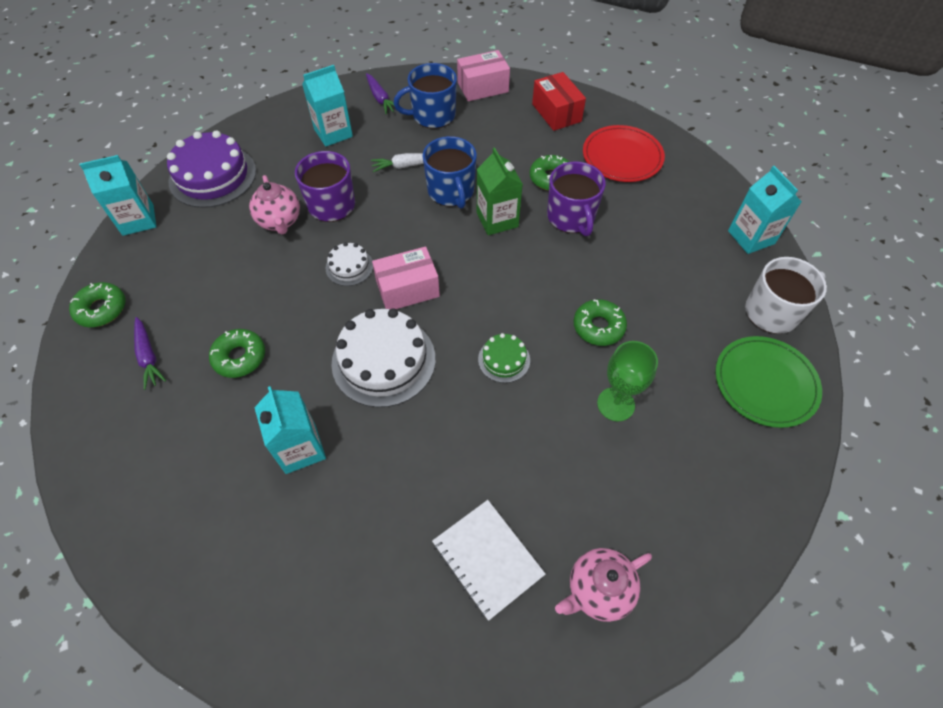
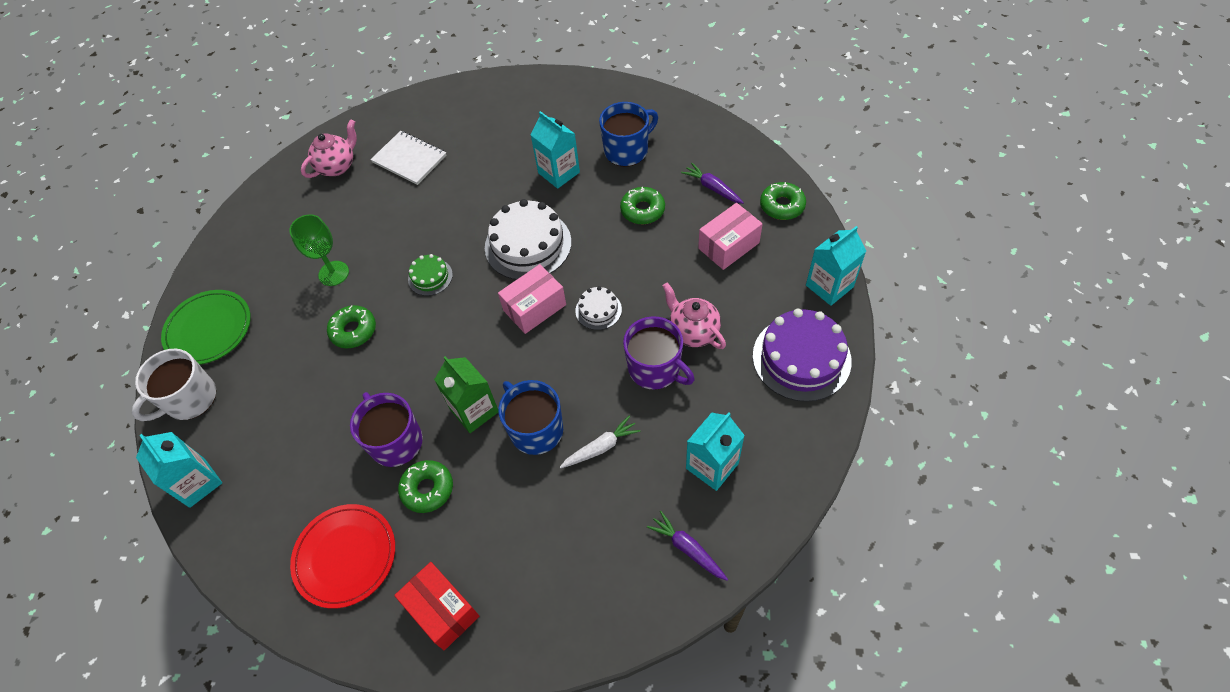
camera: 165 degrees right, 0 degrees up
(432, 115) = (605, 542): blue mug -> blue mug (627, 150)
(483, 87) = (558, 626): pink box -> pink box (728, 245)

